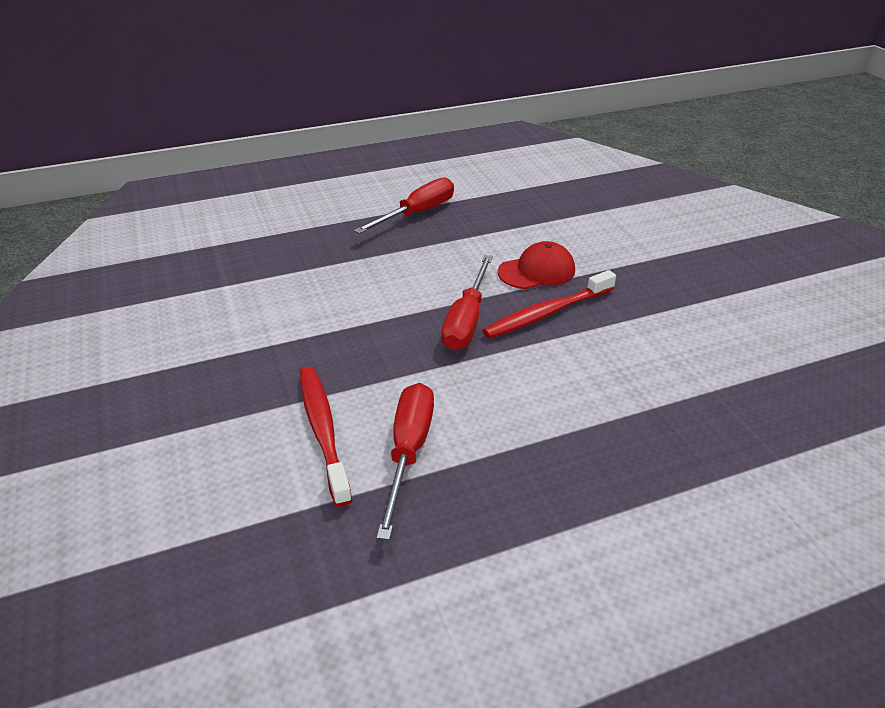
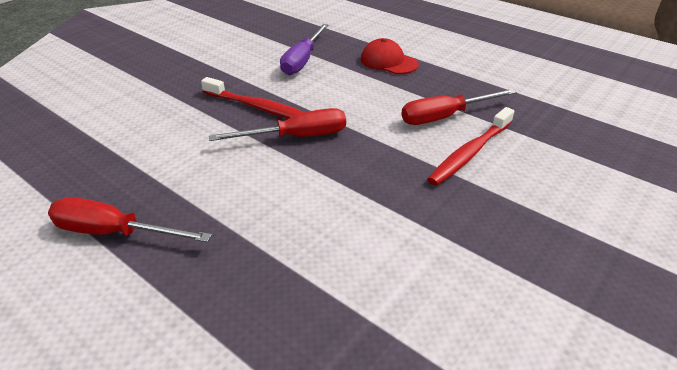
camera: 120 degrees left, 0 degrees up
(537, 271) = (201, 125): red cap -> red cap (388, 62)
(657, 383) = (302, 60): none -> purple screwdriver

